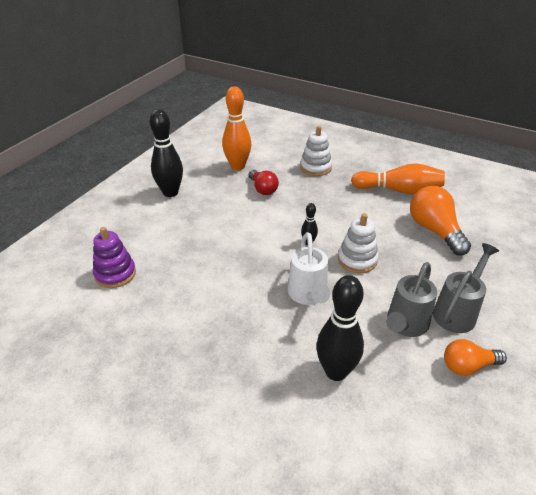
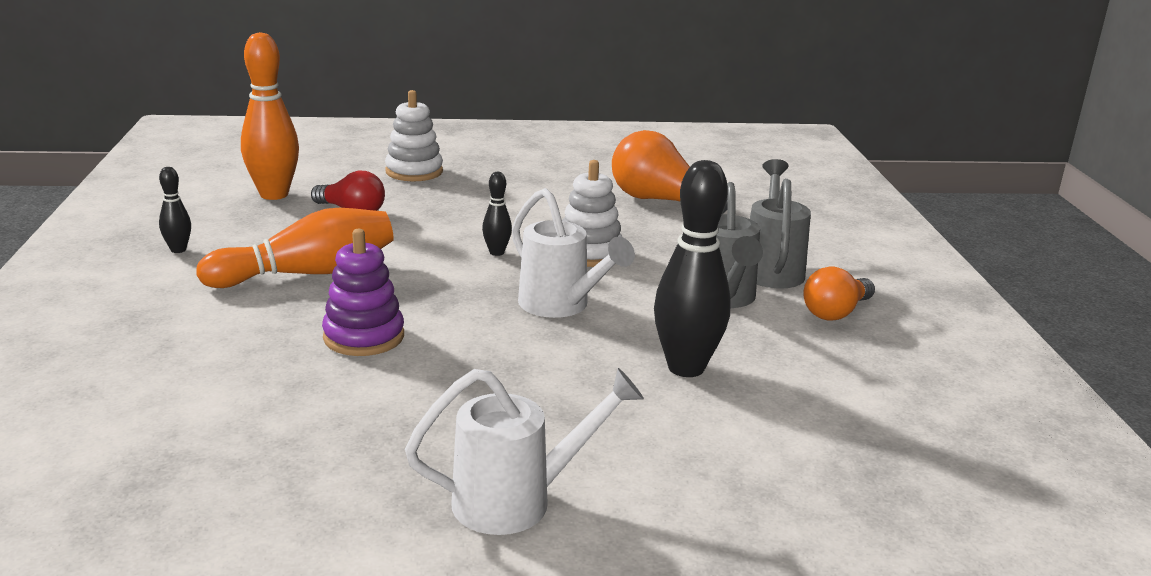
camera: 35 degrees left, 15 degrees down
(115, 274) = (188, 372): purple stacking toy -> purple stacking toy (364, 337)
(170, 192) = (178, 250): black bowling pin -> black bowling pin, size x0.48
(175, 425) = (517, 501): none -> white watering can
(399, 190) = (568, 172): orange bowling pin -> orange bowling pin (307, 274)

